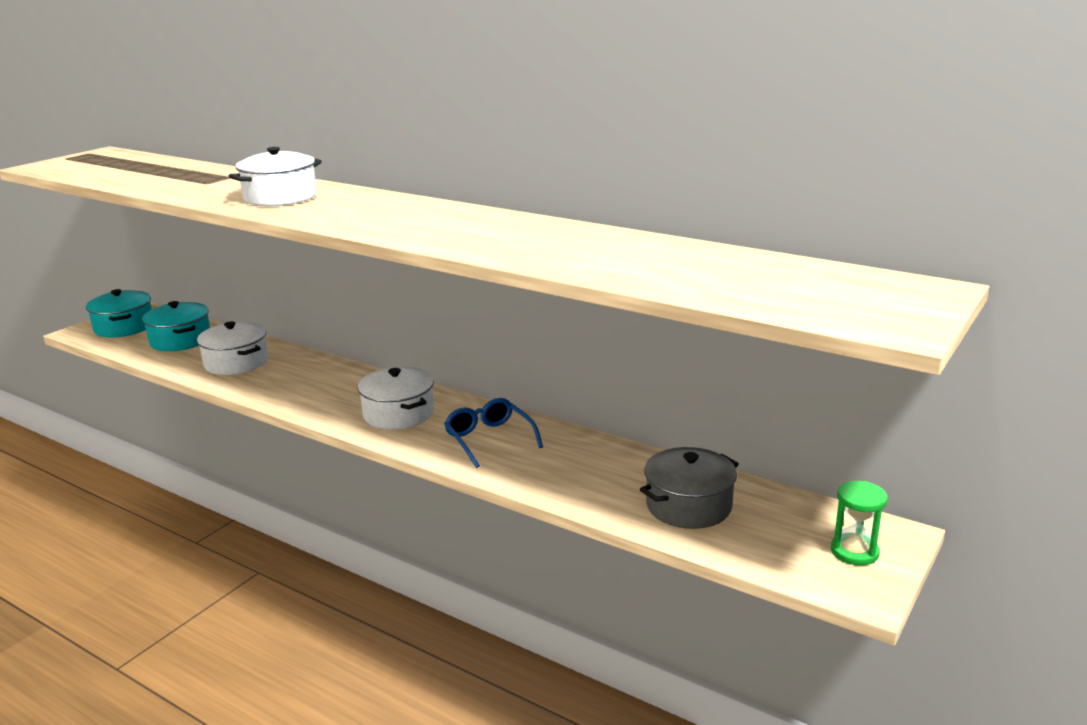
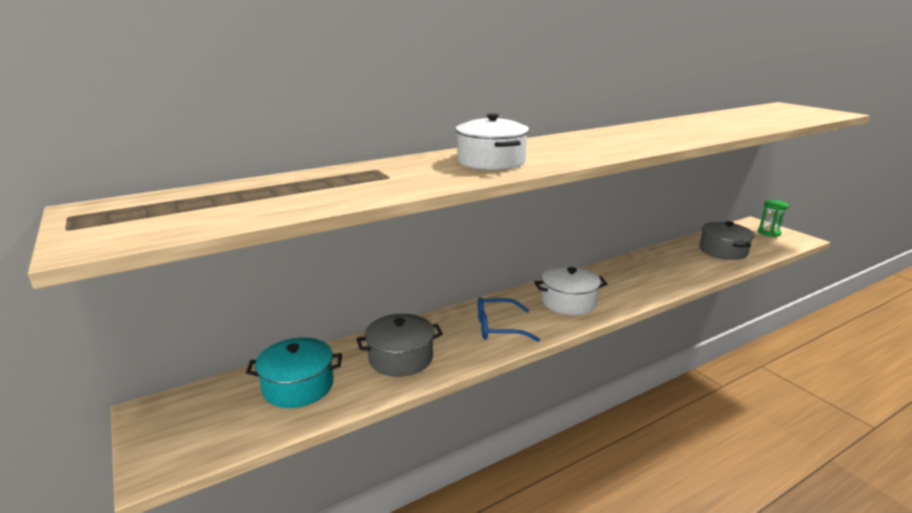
camera: 65 degrees left, 0 degrees up
(124, 327) = (196, 426): turquoise pot -> none
(236, 362) = (401, 358): white pot -> grey pot
(488, 438) = (624, 281): blue glasses -> blue glasses (497, 327)

